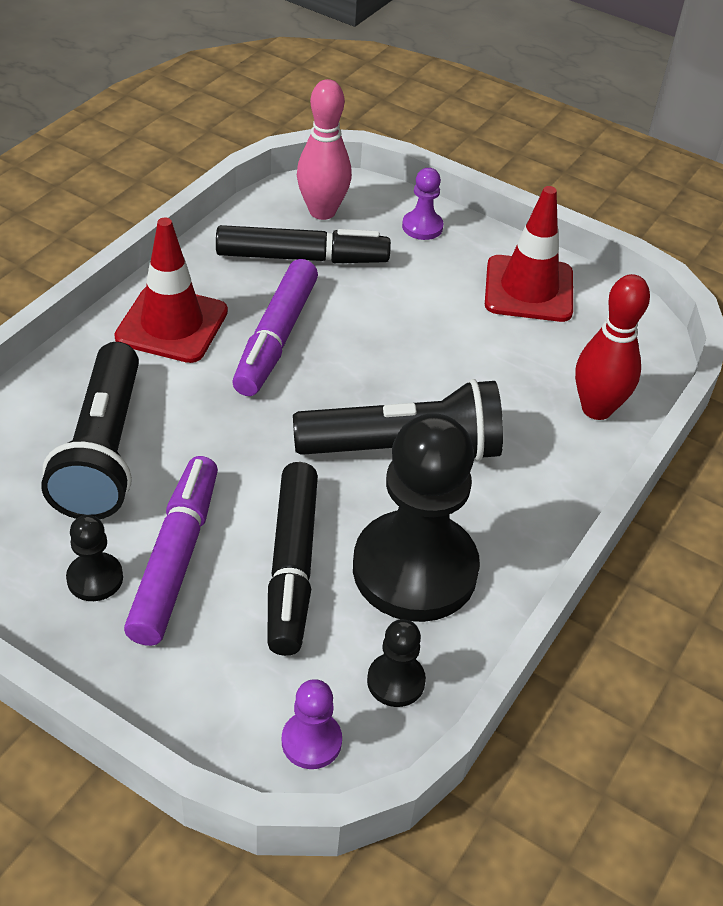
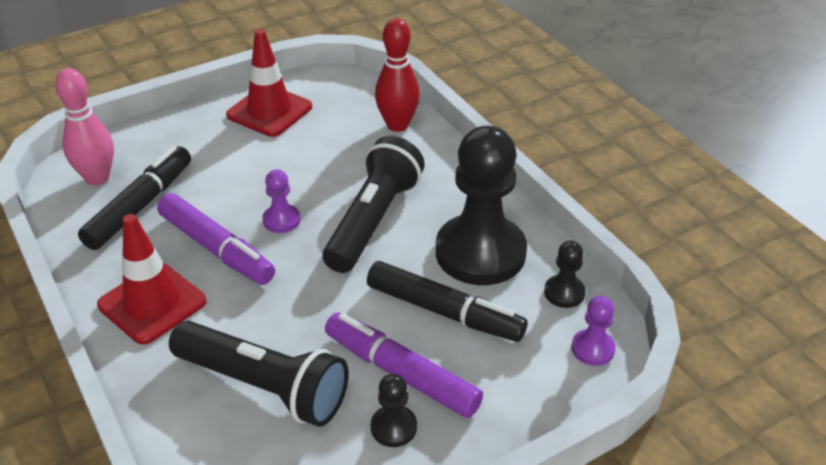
camera: 60 degrees left, 5 degrees down
(422, 227) = (163, 135): purple pawn -> purple pawn (281, 220)

